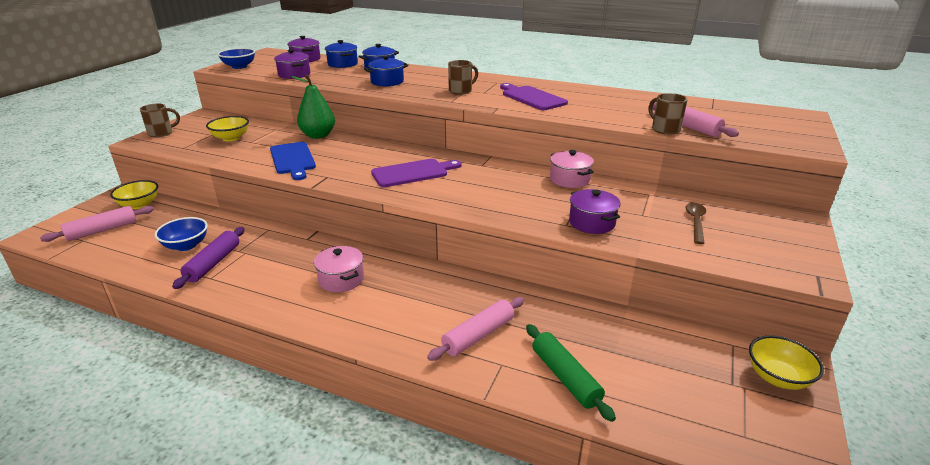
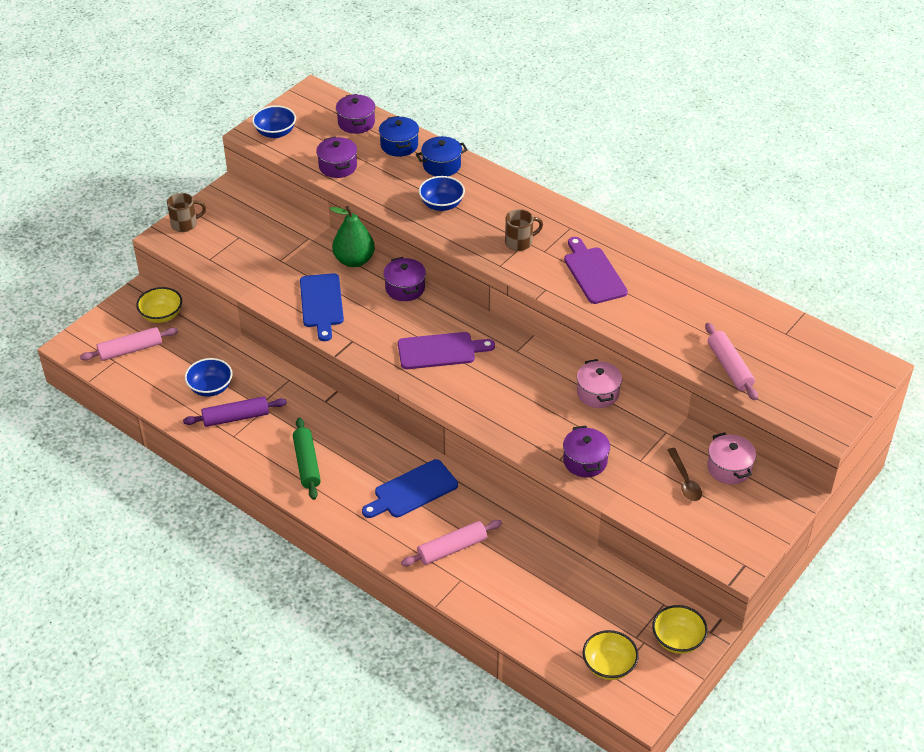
camera: 15 degrees right, 15 degrees up
(213, 263) = (236, 417): purple rolling pin -> purple rolling pin turned 45 degrees clockwise
(231, 138) = (259, 248): yellow bowl -> yellow bowl (609, 666)
(341, 279) = (349, 462): pink pot -> pink pot (729, 468)
(367, 144) = (405, 288): none -> purple pot
(387, 82) = (441, 204): blue pot -> blue bowl
(415, 292) = (412, 490): none -> blue cutting board
(565, 377) = (506, 602): green rolling pin -> green rolling pin (307, 464)
(664, 129) = (700, 366): brown mug -> none
(695, 222) = (685, 480): brown spoon -> brown spoon turned 135 degrees clockwise

